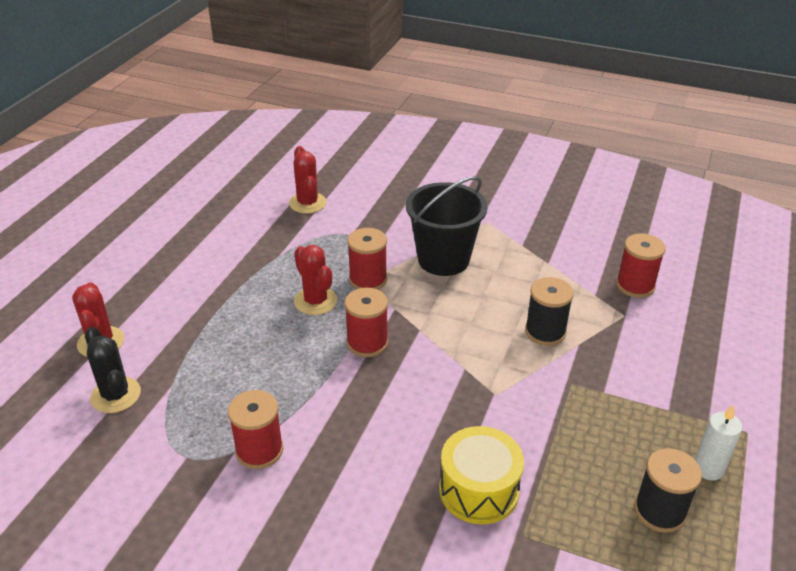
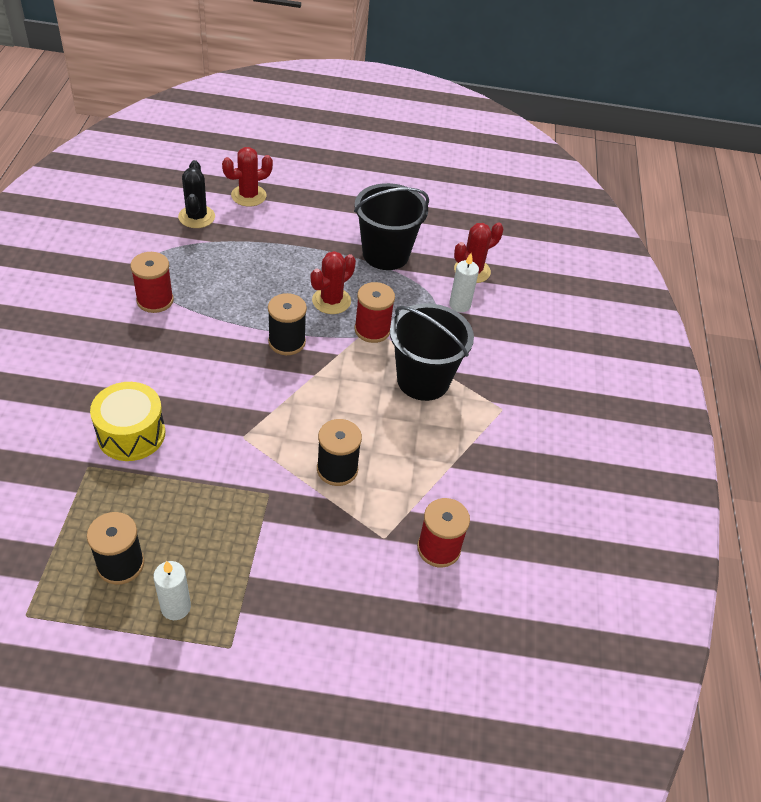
camera: 70 degrees right, 10 degrees up
(116, 395) = (196, 217): black cactus -> black cactus turned 45 degrees counterclockwise
(259, 252) = (385, 254): none -> black bucket
(351, 219) = (459, 305): none -> white candle
(367, 343) = (287, 342): red spool -> black spool

